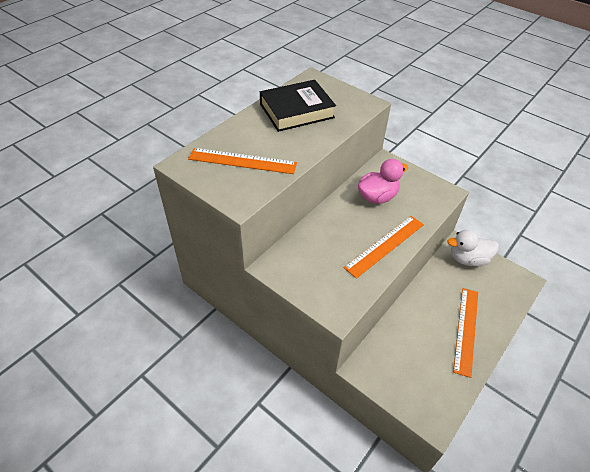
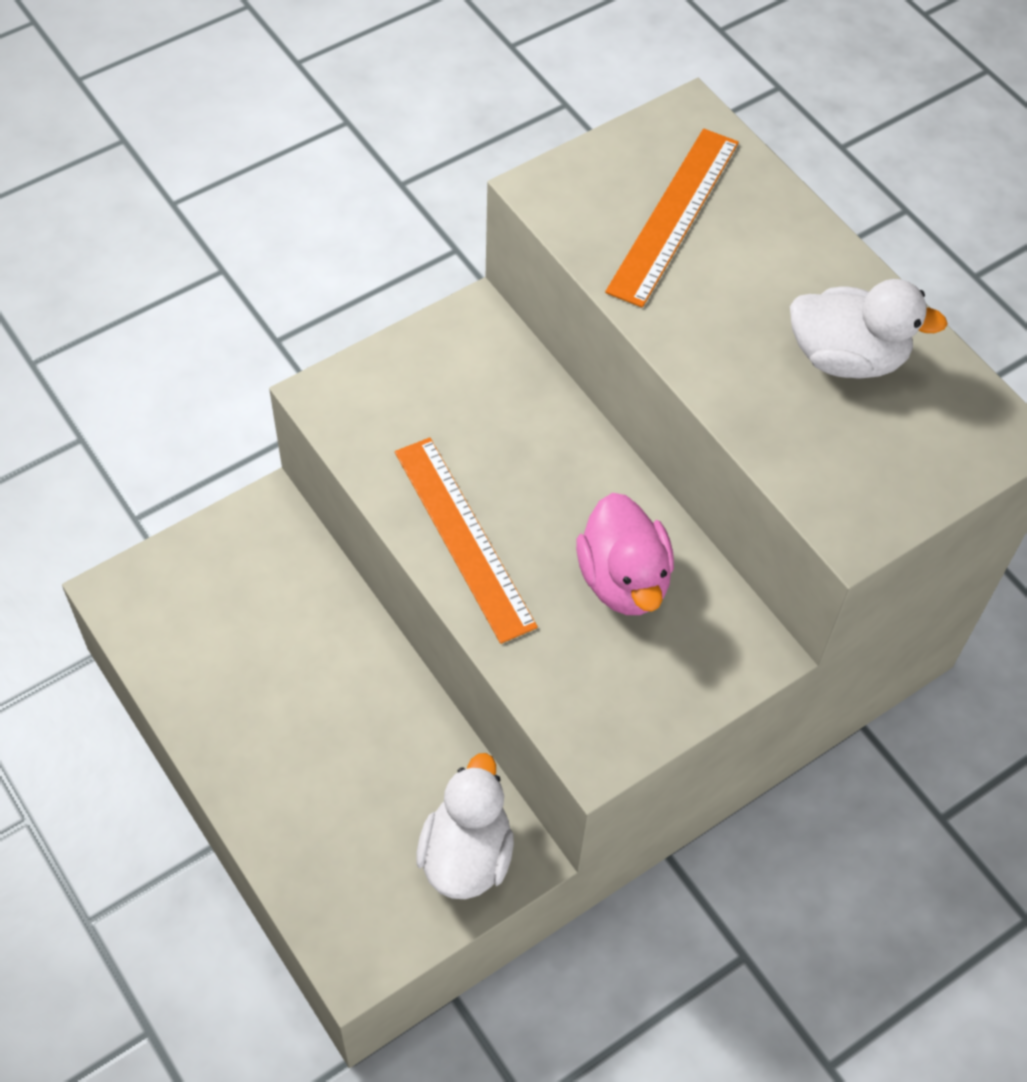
camera: 105 degrees right, 10 degrees up
(296, 111) = (847, 357): black book -> white duck
(466, 330) = (276, 746): orange ruler -> none

